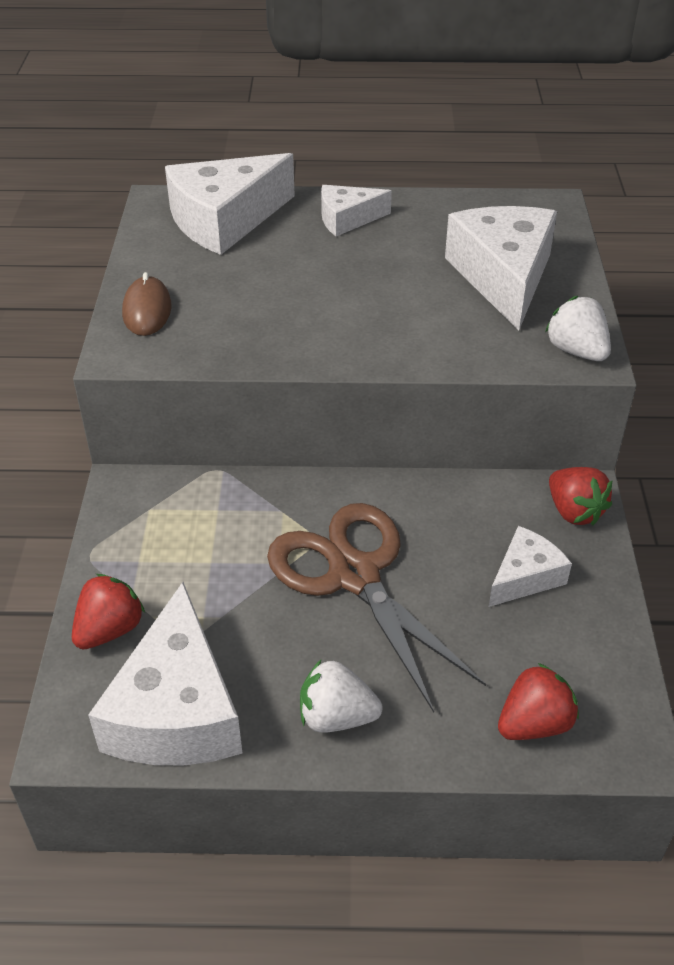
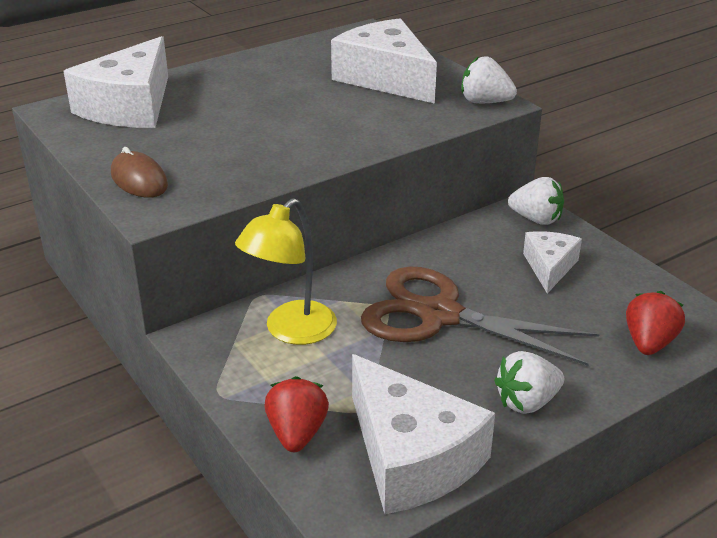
camera: 35 degrees left, 10 degrees down
(206, 522) = (291, 331): none -> yellow lamp
(347, 219) = (229, 78): white cheese -> none
(574, 511) = (536, 219): red strawberry -> white strawberry

